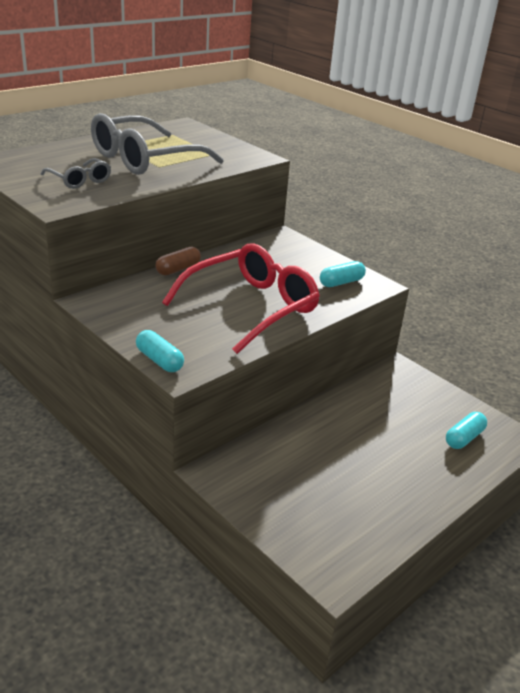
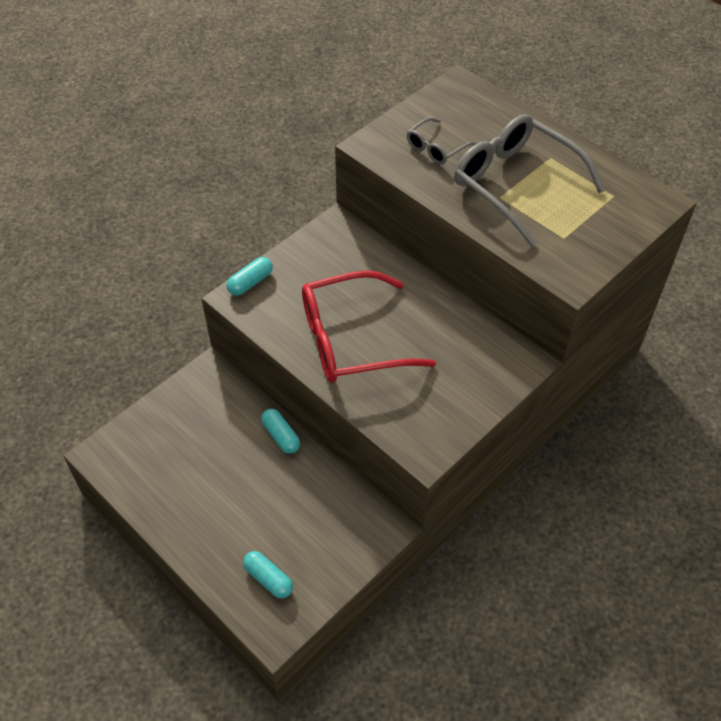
camera: 90 degrees right, 20 degrees up
(178, 269) = (414, 277): brown capsule -> none
(251, 307) = (351, 340): red glasses -> red glasses turned 120 degrees clockwise
(341, 282) = (422, 418): turquoise capsule -> turquoise capsule (281, 436)

